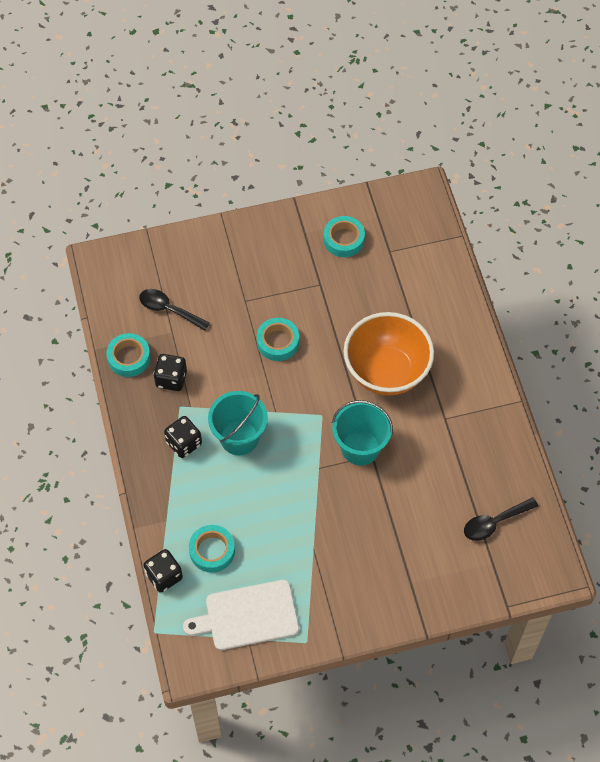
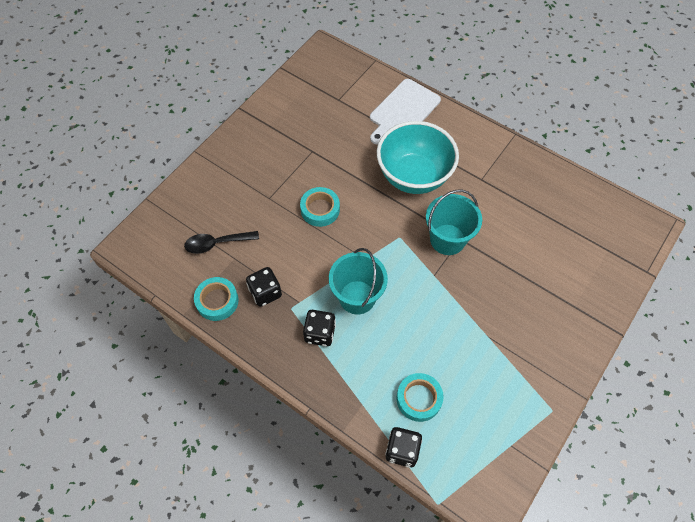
camera: 40 degrees left, 0 degrees up
(247, 615) = (493, 427): white cutting board -> white cutting board (403, 111)
(344, 239) = (300, 112): turquoise tape -> none
(386, 372) = (413, 176): orange bowl -> turquoise bowl
(494, 523) = (581, 223): black spoon -> none

